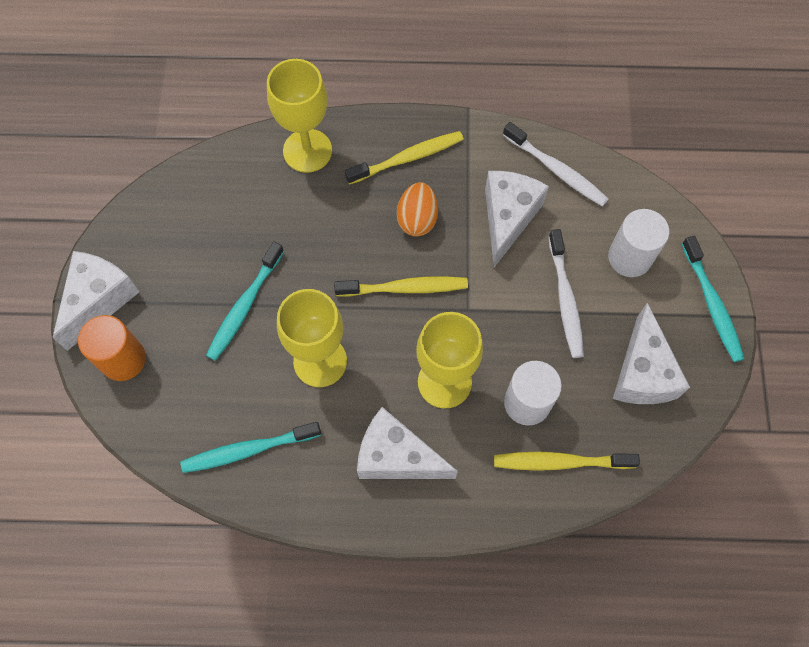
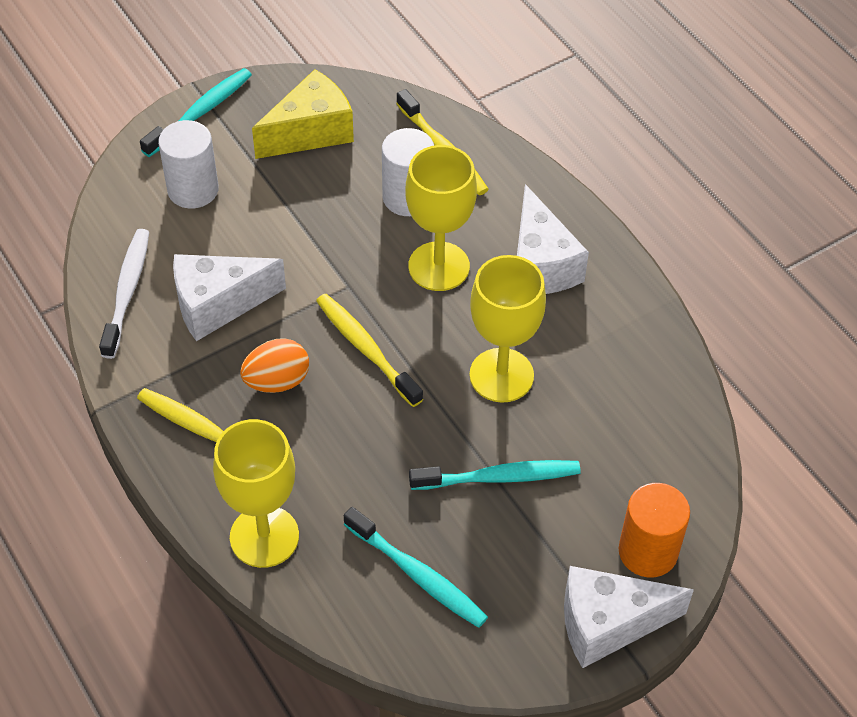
camera: 125 degrees left, 15 degrees down
(248, 450) = (636, 381): turquoise toothbrush -> turquoise toothbrush (417, 575)
(565, 299) = (277, 217): white toothbrush -> none
(642, 373) = (310, 132): white cheese -> yellow cheese

